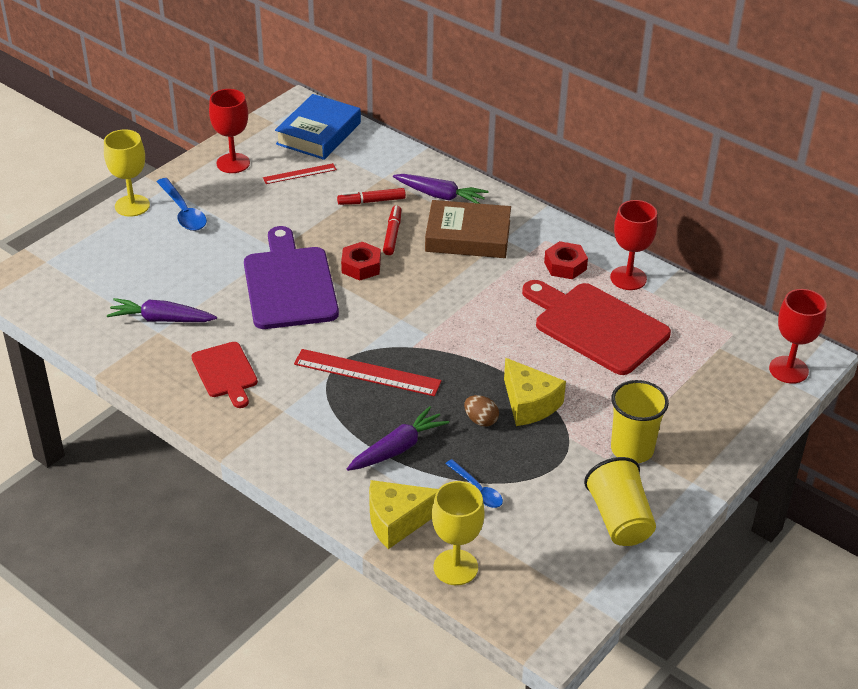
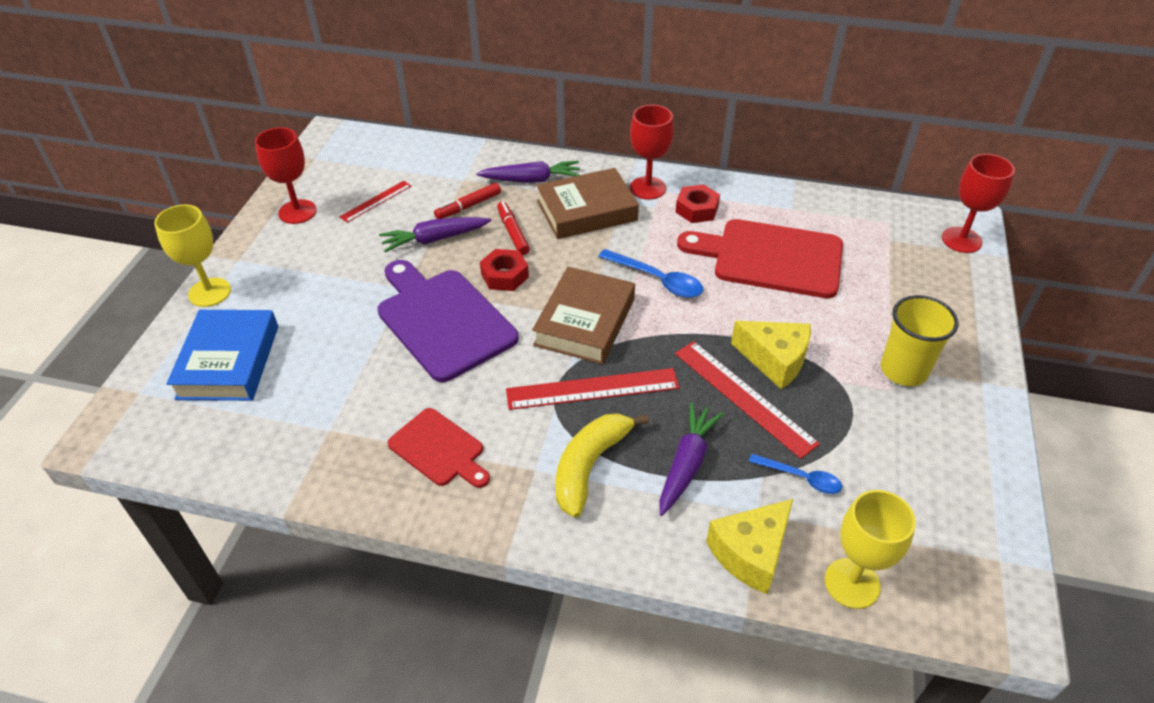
camera: 25 degrees left, 5 degrees up
(161, 319) = (324, 413): purple carrot -> purple carrot (435, 239)
(183, 212) = (274, 280): blue spoon -> blue spoon (657, 280)
(319, 133) = (369, 156): blue book -> blue book (229, 362)
(324, 423) = (589, 466): none -> yellow banana
(398, 323) = (585, 322): none -> brown book
(481, 420) = (744, 397): brown egg -> red ruler
(619, 519) = (955, 451): yellow cup -> none
(628, 278) = (760, 202): red goblet -> red goblet (648, 188)

